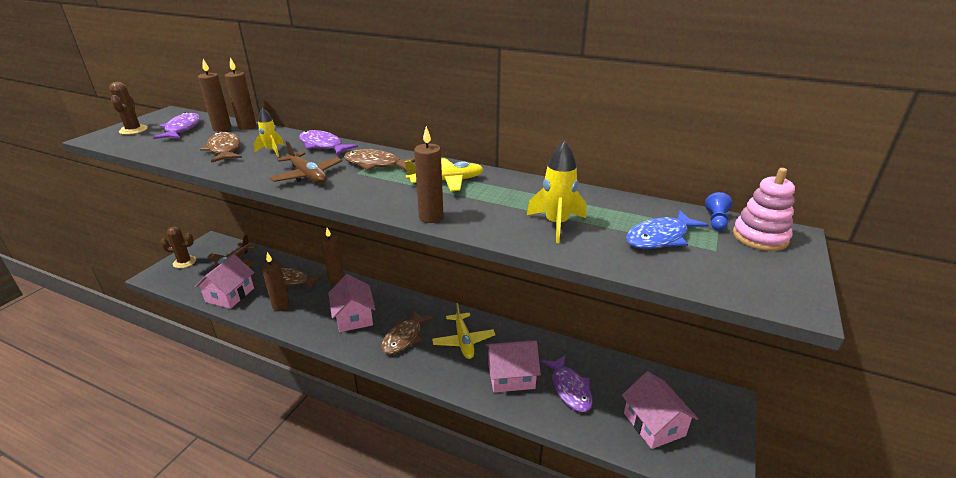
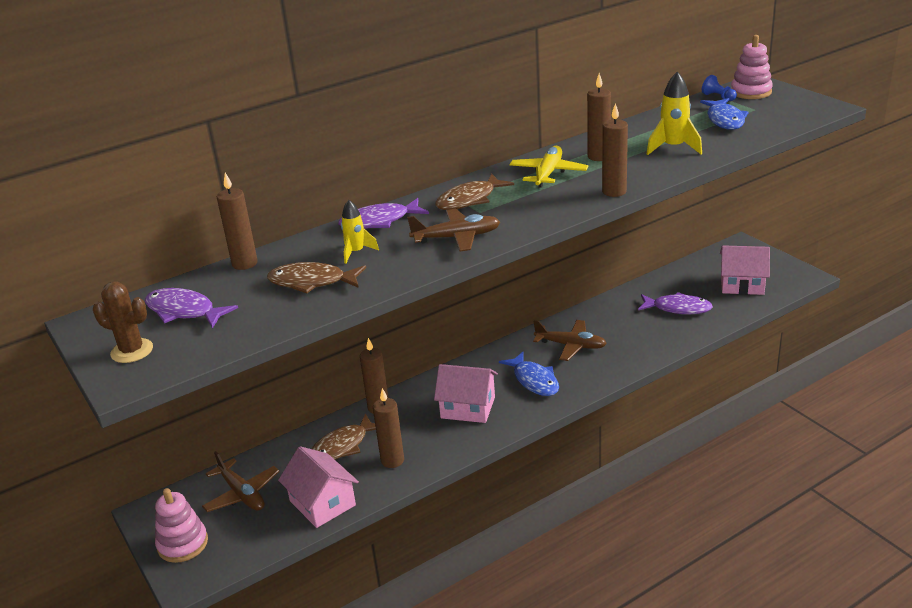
camera: 55 degrees left, 0 degrees up
(184, 262) = (183, 544): brown cactus -> pink stacking toy
(222, 128) = (225, 281): brown candle -> brown candle (598, 157)
(404, 337) = (534, 380): brown fish -> blue fish
(463, 341) = (571, 345): yellow plane -> brown plane
(511, 376) = (640, 333): pink house -> none

